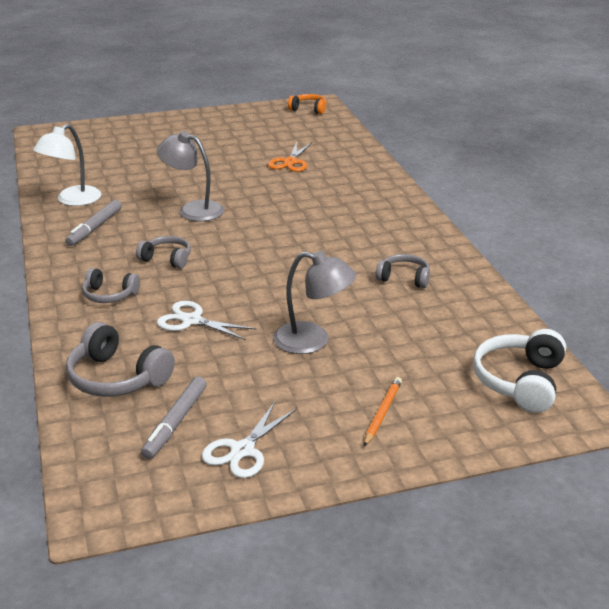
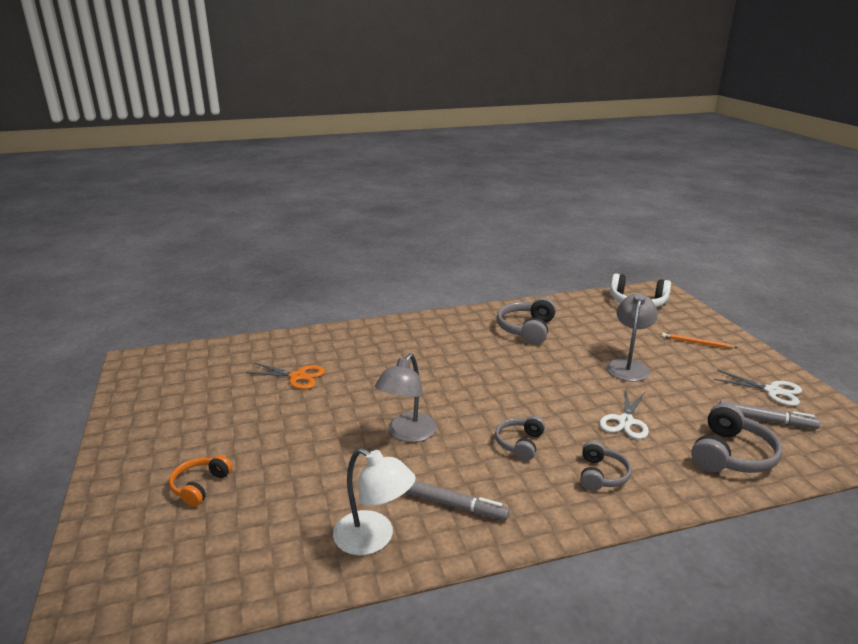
camera: 90 degrees left, 5 degrees down
(308, 109) = (149, 366): orange headphones -> orange headphones (200, 486)
(404, 278) = (526, 329): grey headphones -> grey headphones, size x1.60

